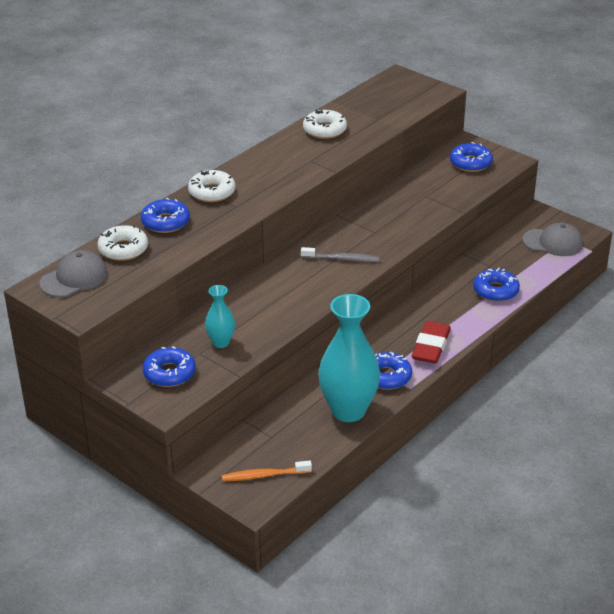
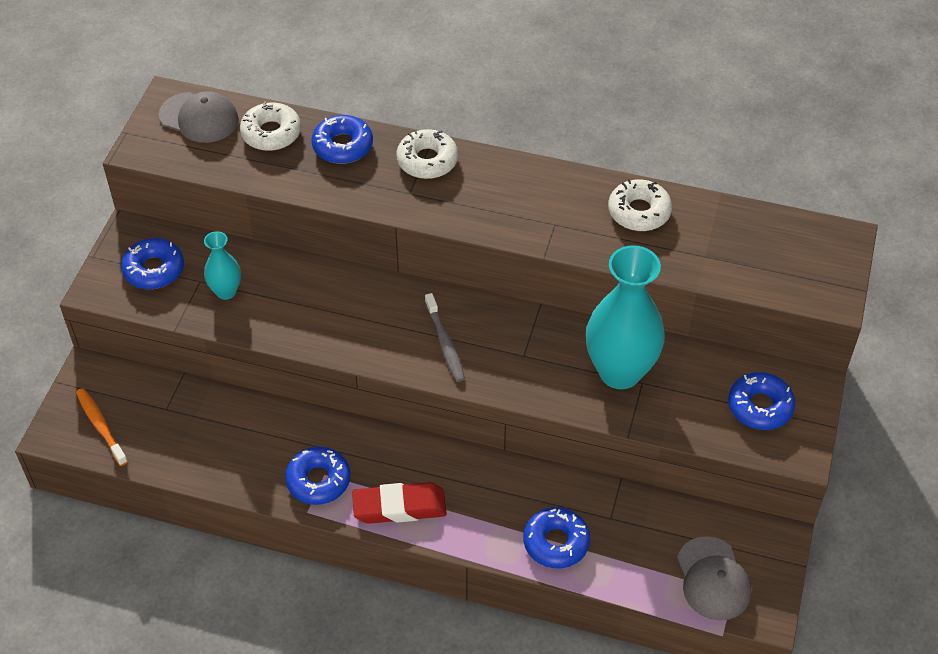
camera: 65 degrees right, 15 degrees up
(348, 410) = (239, 464): turquoise vase -> turquoise vase (620, 372)

